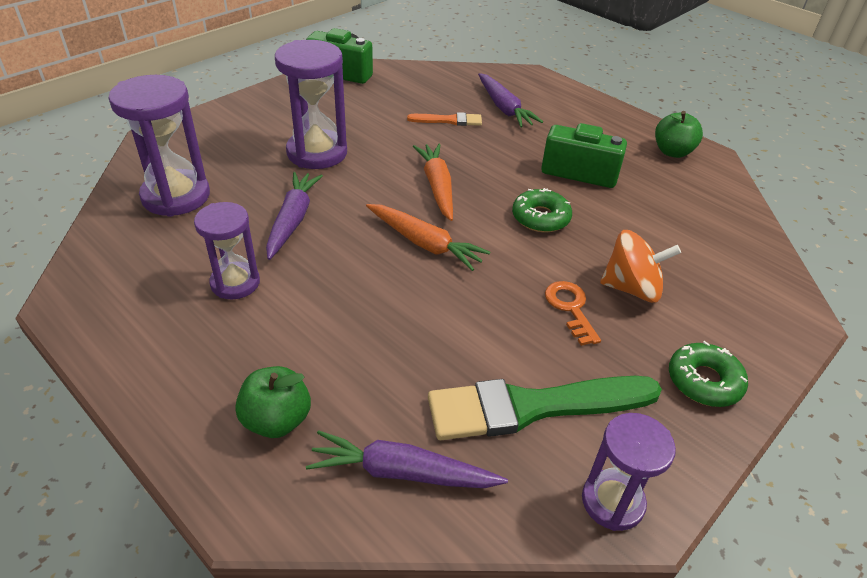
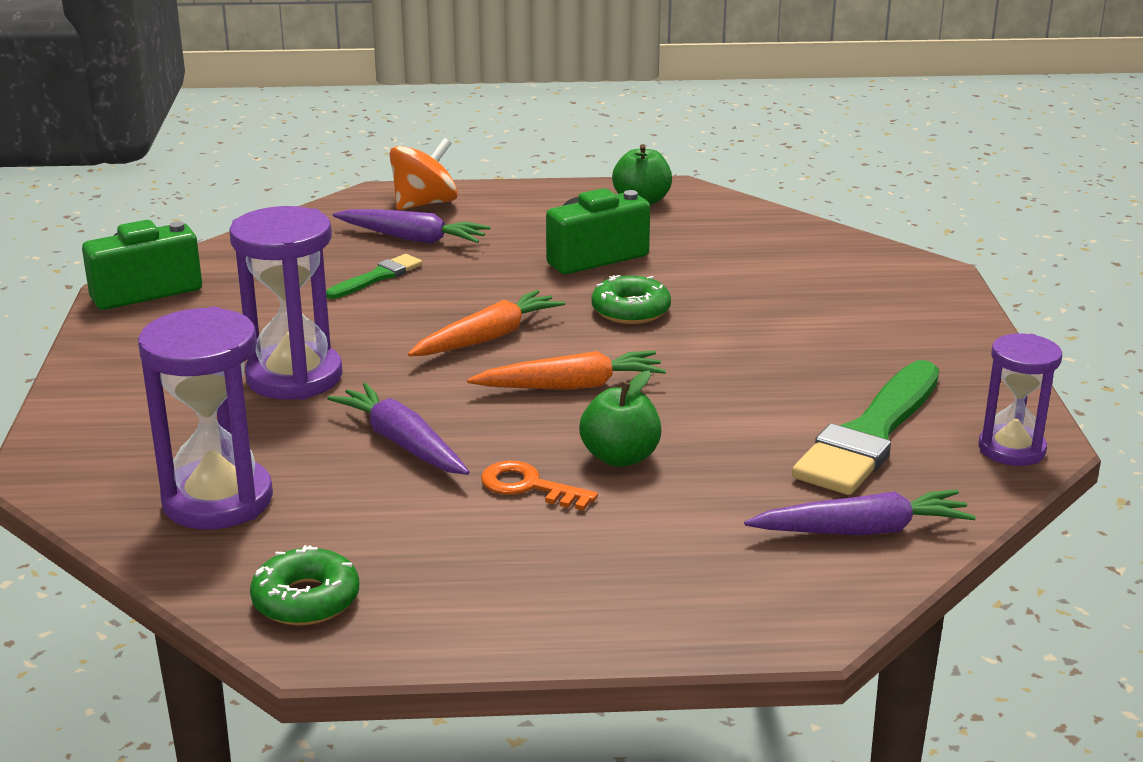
camera: 45 degrees left, 15 degrees down
(235, 283) = (459, 519): purple hourglass -> none
(277, 420) = (710, 571): green apple -> green apple (620, 457)
(402, 472) = (862, 530): purple carrot -> purple carrot turned 150 degrees counterclockwise
(437, 187) = (488, 338): orange carrot -> orange carrot turned 105 degrees clockwise
(449, 120) = (377, 277): orange brush -> green brush
(570, 308) = (777, 359): orange key -> orange key (528, 486)
(631, 288) = (795, 319): orange spinning top -> orange spinning top (424, 204)
(704, 381) = (944, 347): green donut -> green donut (306, 599)

